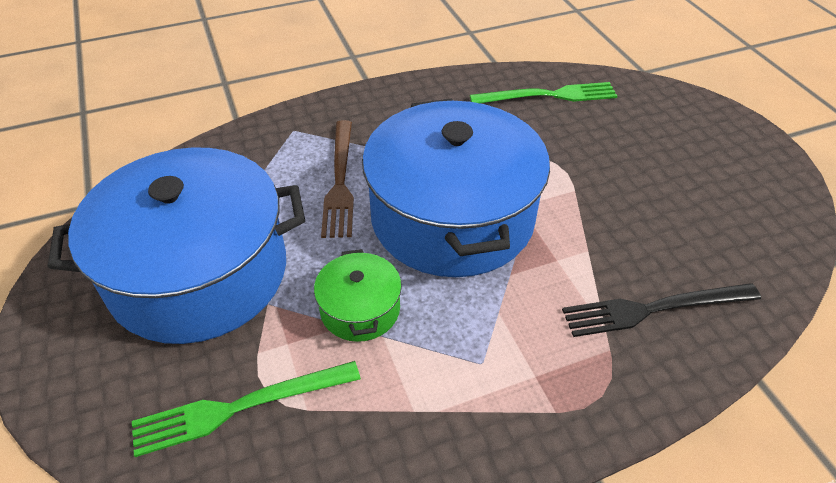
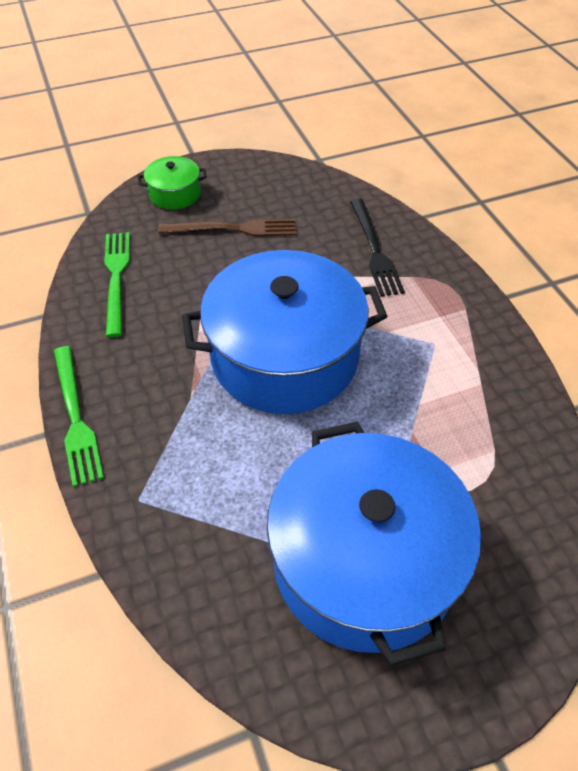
camera: 90 degrees left, 5 degrees up
(241, 406) = (502, 497): green fork -> green fork (75, 416)
(340, 180) = (230, 446): brown fork -> brown fork (232, 229)
(360, 309) = (394, 420): green pot -> green pot (175, 194)

